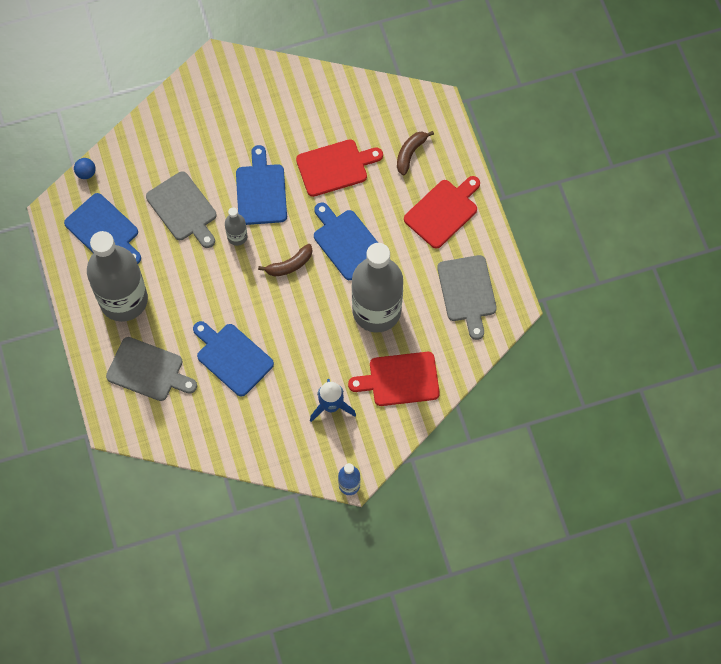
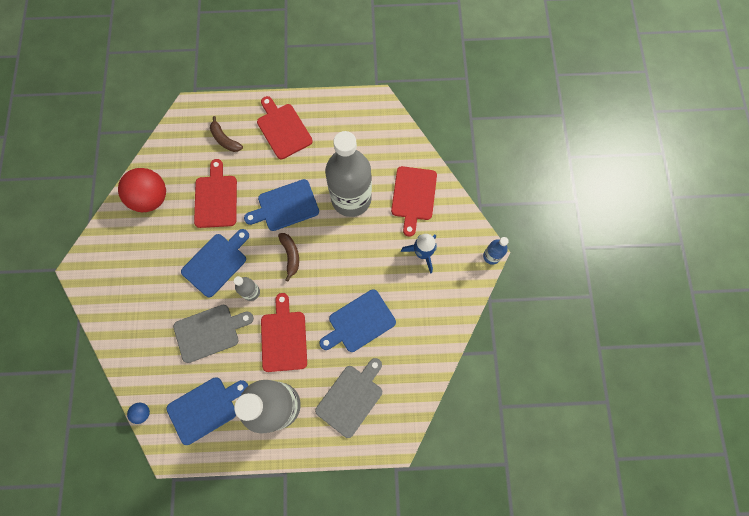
camera: 75 degrees left, 5 degrees up
(195, 284) = (283, 338): none -> red cutting board
(261, 191) = (216, 262): blue cutting board -> blue cutting board turned 120 degrees clockwise
(316, 101) = (151, 198): none -> red ball
(467, 292) = (355, 130): grey cutting board -> none

